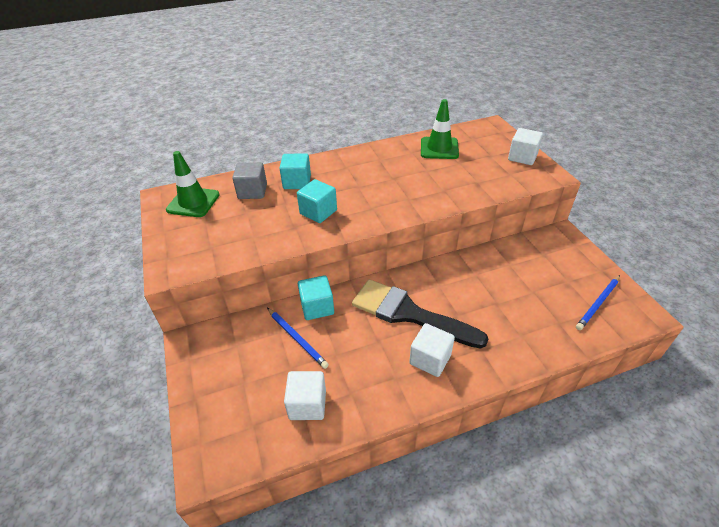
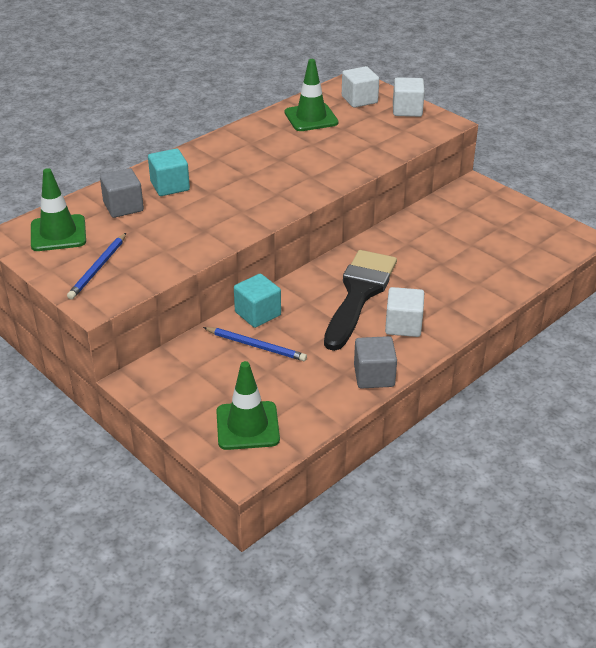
camera: 25 degrees left, 5 degrees down
(239, 421) = (247, 426): none -> green traffic cone
(307, 404) = (307, 393): white cube -> white cube (359, 100)
(318, 212) = (220, 210): turquoise cube -> none
(375, 407) = (374, 376): none -> grey cube
(409, 313) = (359, 294): black brush -> black brush turned 105 degrees clockwise
(598, 303) = (536, 239): blue pencil -> blue pencil (98, 268)

